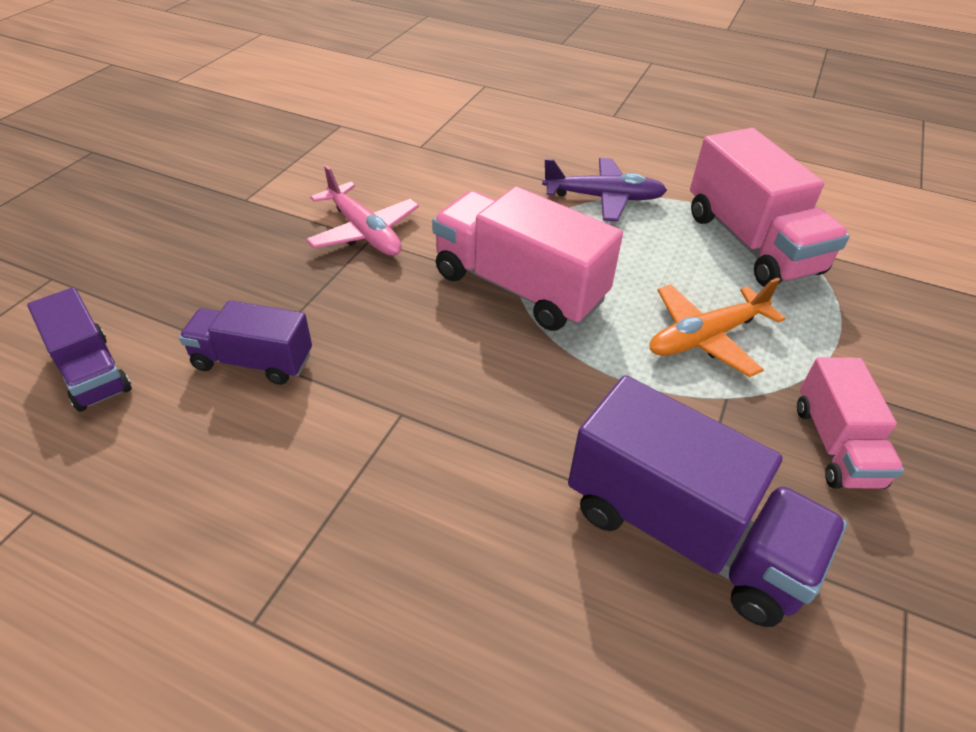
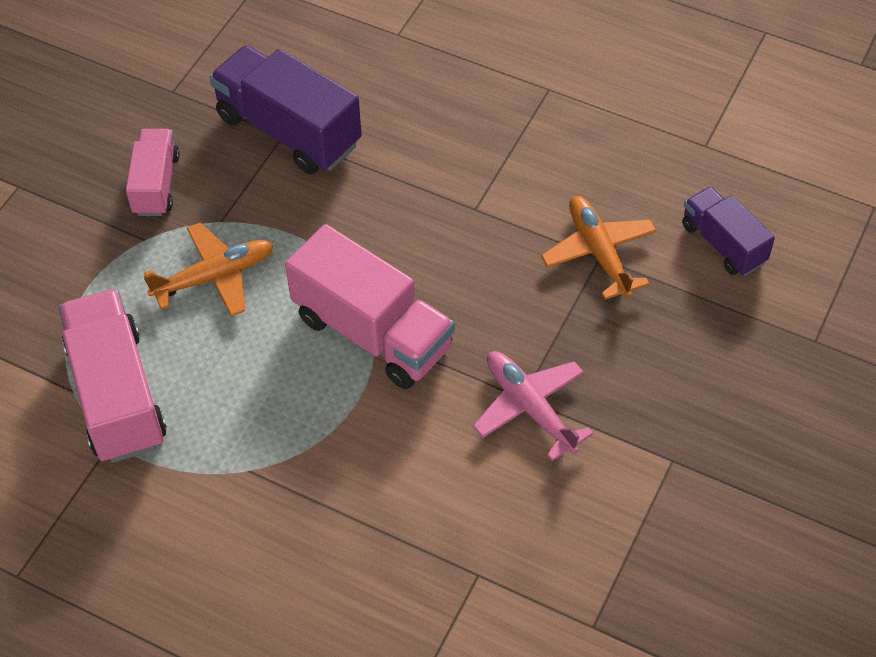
camera: 175 degrees left, 10 degrees up
(253, 361) = (599, 253): purple truck -> orange plane
(603, 198) = (258, 468): purple plane -> none

